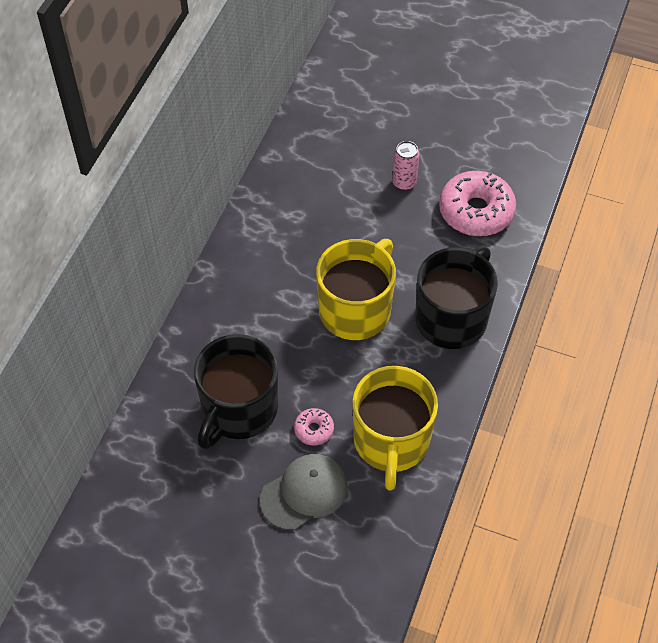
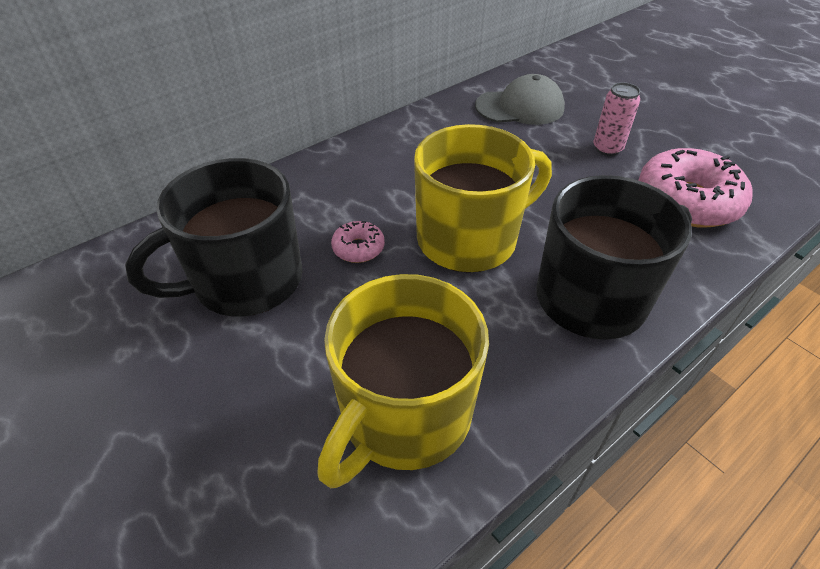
camera: 30 degrees right, 10 degrees down
(304, 493) = (229, 423): grey cap -> grey cap (520, 107)
(314, 429) = (312, 346): pink donut -> pink donut (358, 248)

